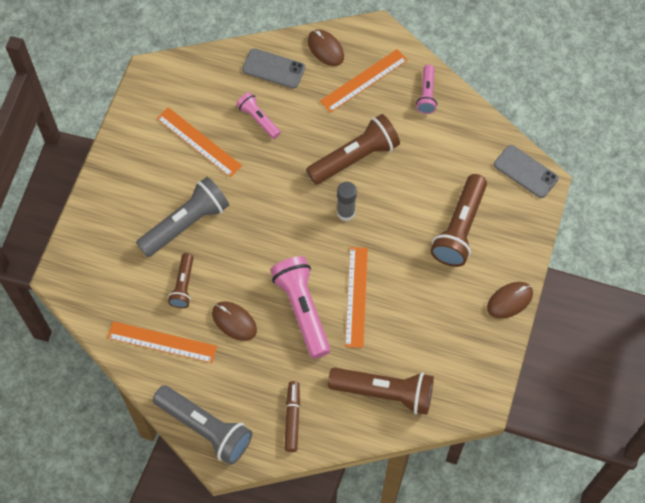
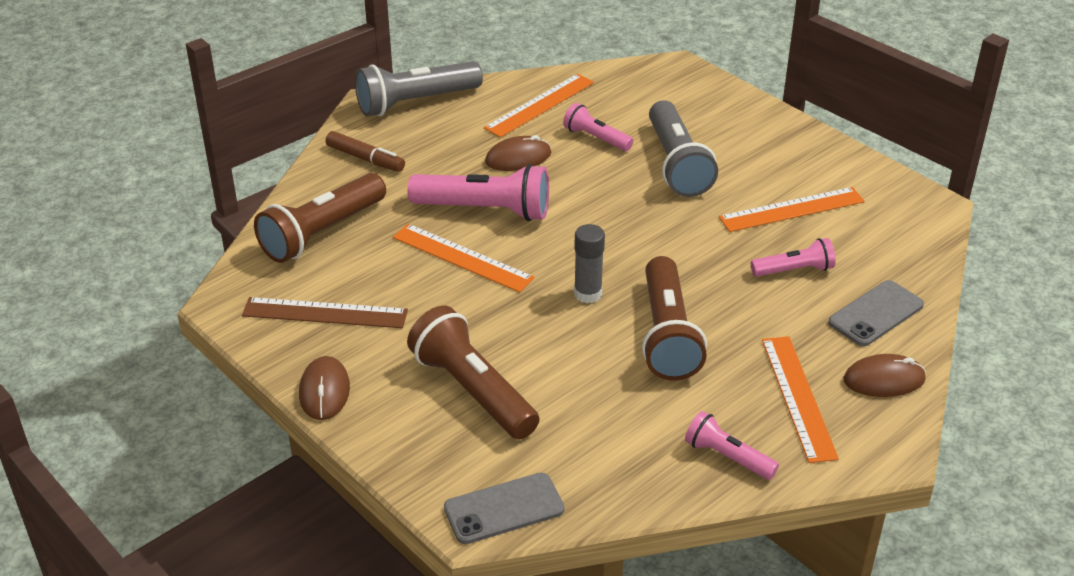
camera: 120 degrees right, 25 degrees down
(183, 285) = (596, 138): brown flashlight -> pink flashlight
(452, 341) = (325, 313): none -> brown ruler

